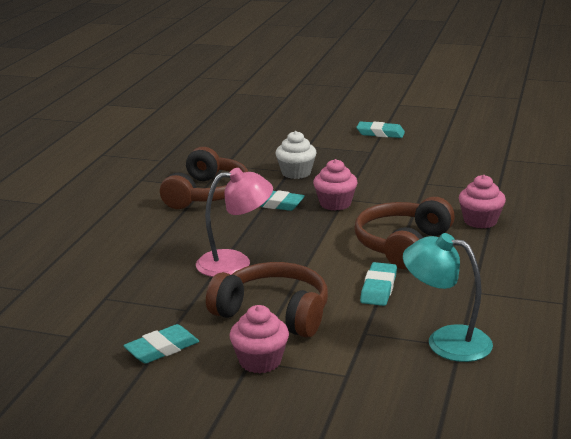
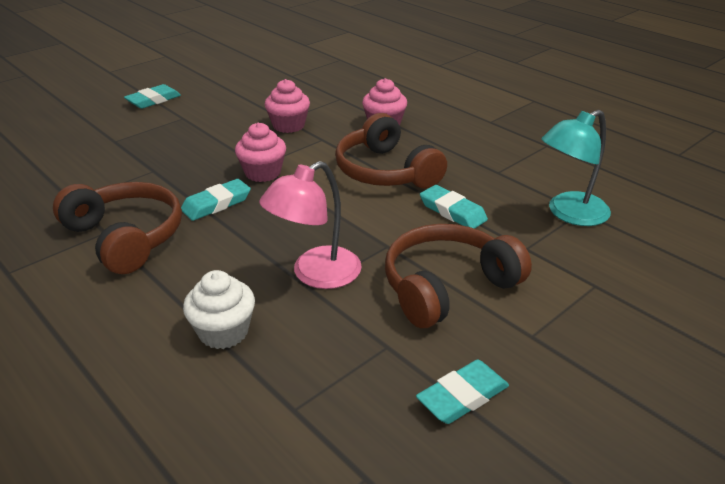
camera: 60 degrees left, 10 degrees up
(162, 349) = (462, 396): turquoise eraser -> turquoise eraser turned 60 degrees clockwise
(235, 263) = (315, 274): pink lamp -> pink lamp turned 150 degrees counterclockwise
(260, 361) = (538, 330): pink cupcake -> pink cupcake (288, 125)
(296, 173) = (164, 168): white cupcake -> white cupcake (223, 332)

